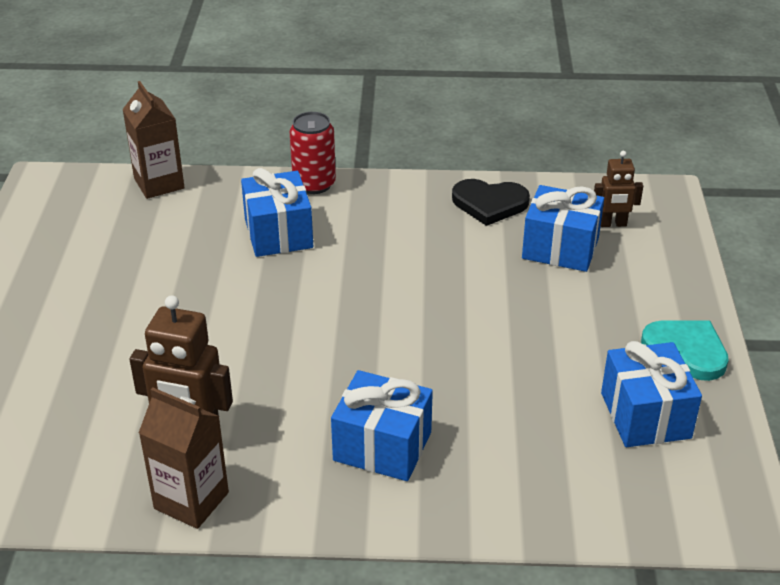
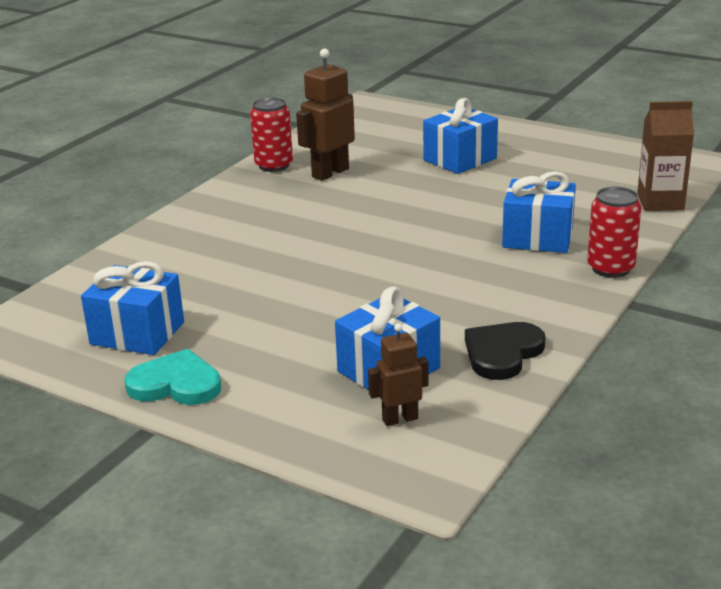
camera: 120 degrees right, 10 degrees down
(191, 500) = (274, 165): brown carton -> red can
(382, 446) = (243, 226): blue gift -> blue gift (460, 159)
(612, 224) = (400, 419): brown robot -> brown robot turned 45 degrees clockwise
(686, 350) = (176, 384): turquoise heart -> turquoise heart turned 150 degrees counterclockwise

